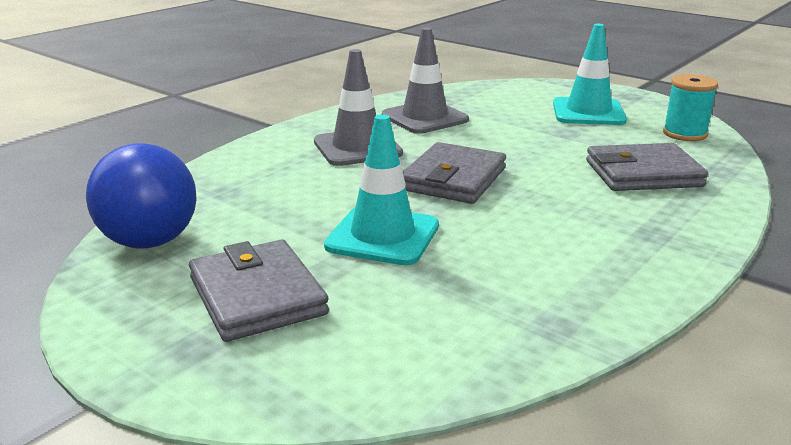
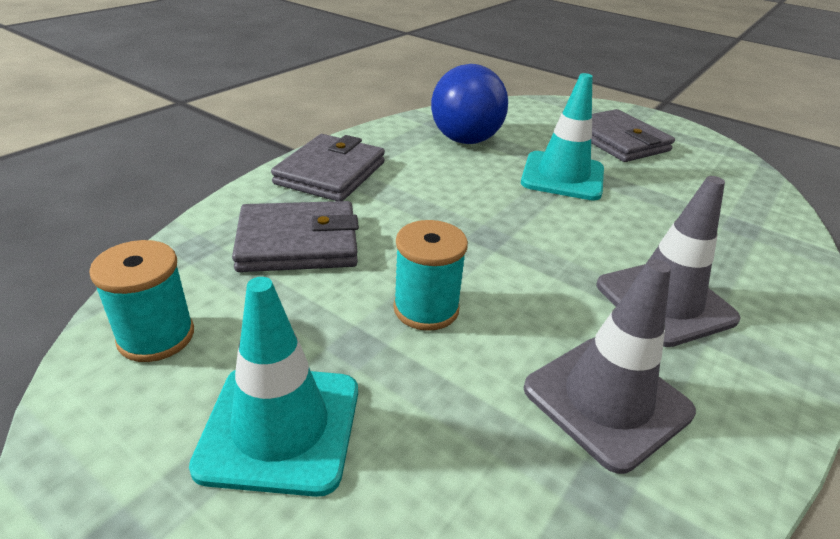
camera: 175 degrees right, 10 degrees up
(150, 241) = (736, 177): blue ball -> blue ball (465, 140)
(453, 179) = (520, 238): grey wallet -> grey wallet (331, 173)
(527, 144) = (426, 308): none -> turquoise spool

